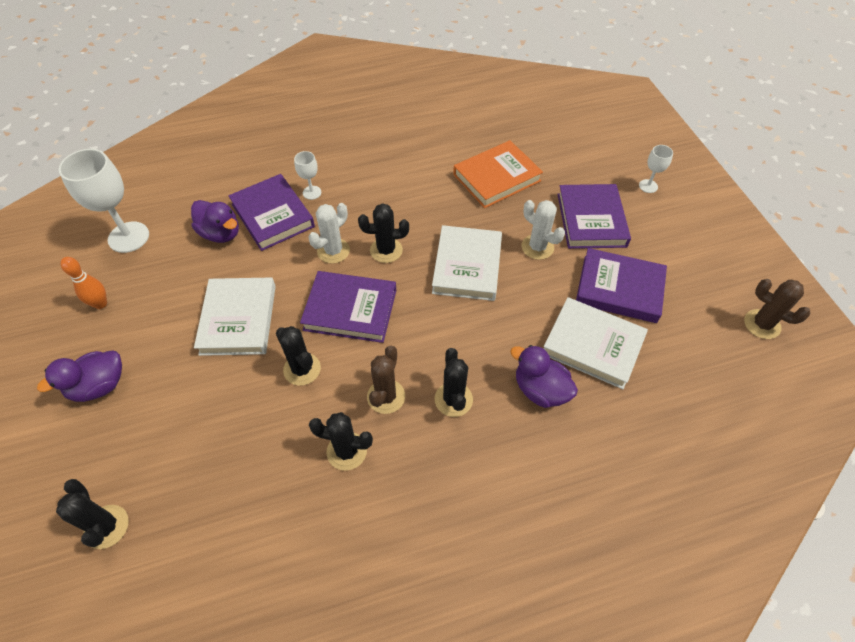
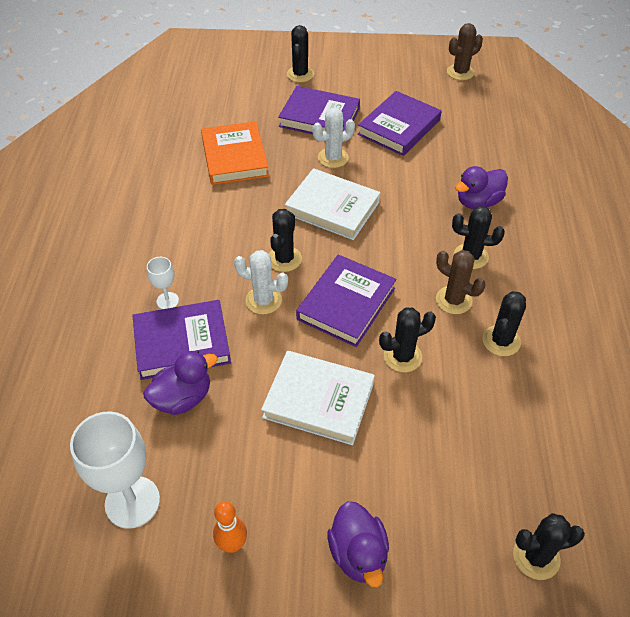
camera: 70 degrees left, 5 degrees down
(333, 251) = (263, 300): white cactus -> white cactus turned 45 degrees counterclockwise
(592, 345) = (447, 160): white book -> none
(648, 186) = (300, 74): white goblet -> black cactus

